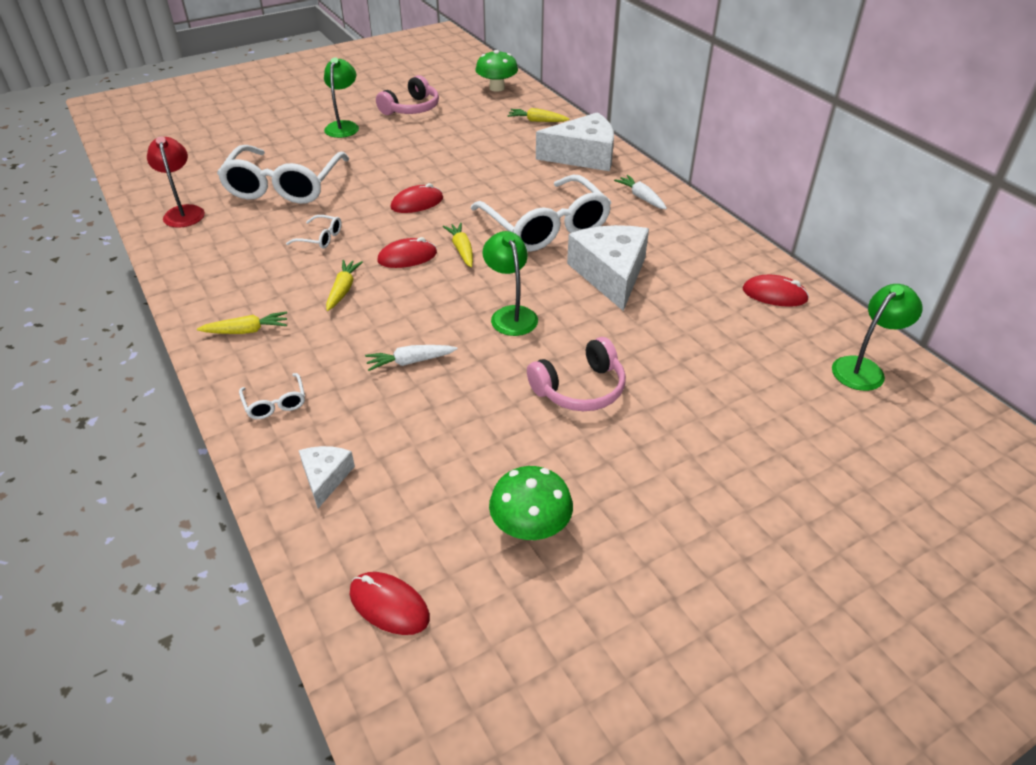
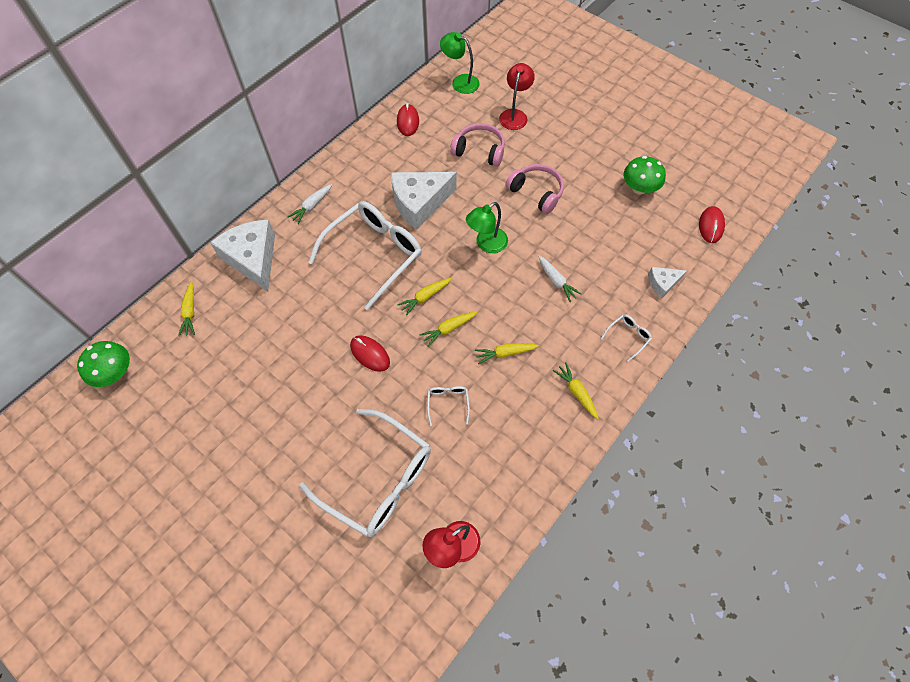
camera: 110 degrees left, 20 degrees up
(284, 186) = (378, 480): white glasses -> white glasses turned 45 degrees clockwise
(344, 126) = (239, 488): green lamp -> none
(407, 257) = (448, 329): red mouse -> yellow carrot
(411, 108) = (182, 438): pink headphones -> pink headphones (479, 151)
(766, 413) = (514, 115): none -> red lamp

